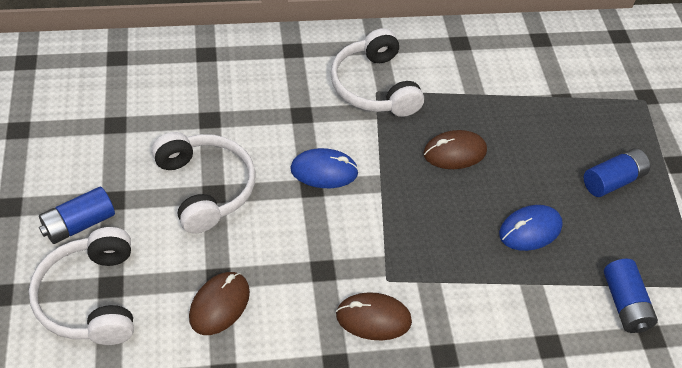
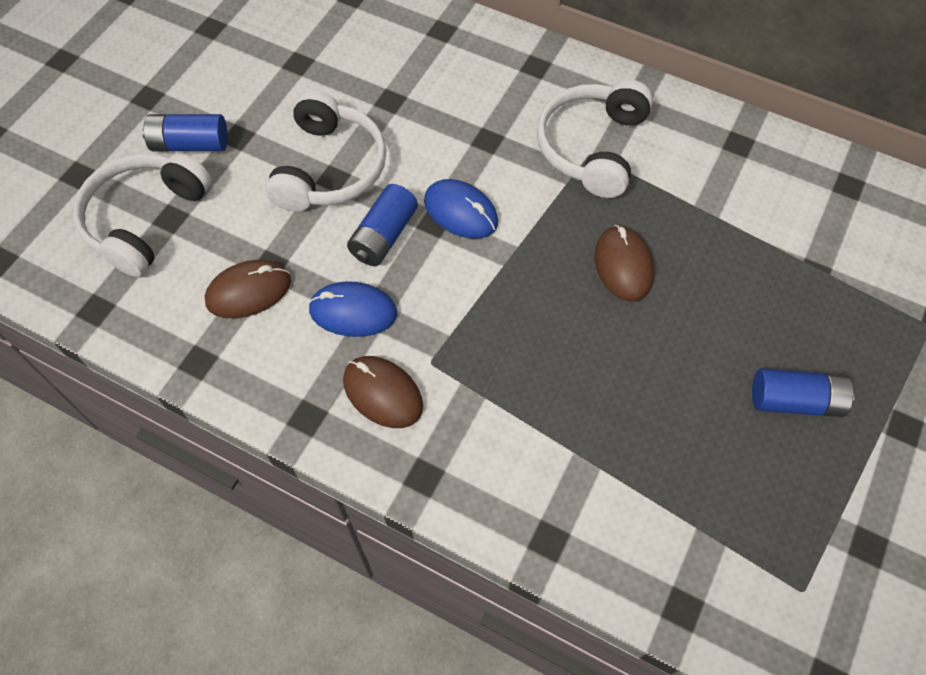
camera: 40 degrees right, 10 degrees up
(454, 152) = (623, 265): brown mouse -> brown mouse turned 60 degrees clockwise
(530, 230) = (638, 400): blue mouse -> blue mouse (353, 311)
(625, 304) = (681, 551): blue battery -> blue battery (384, 236)

